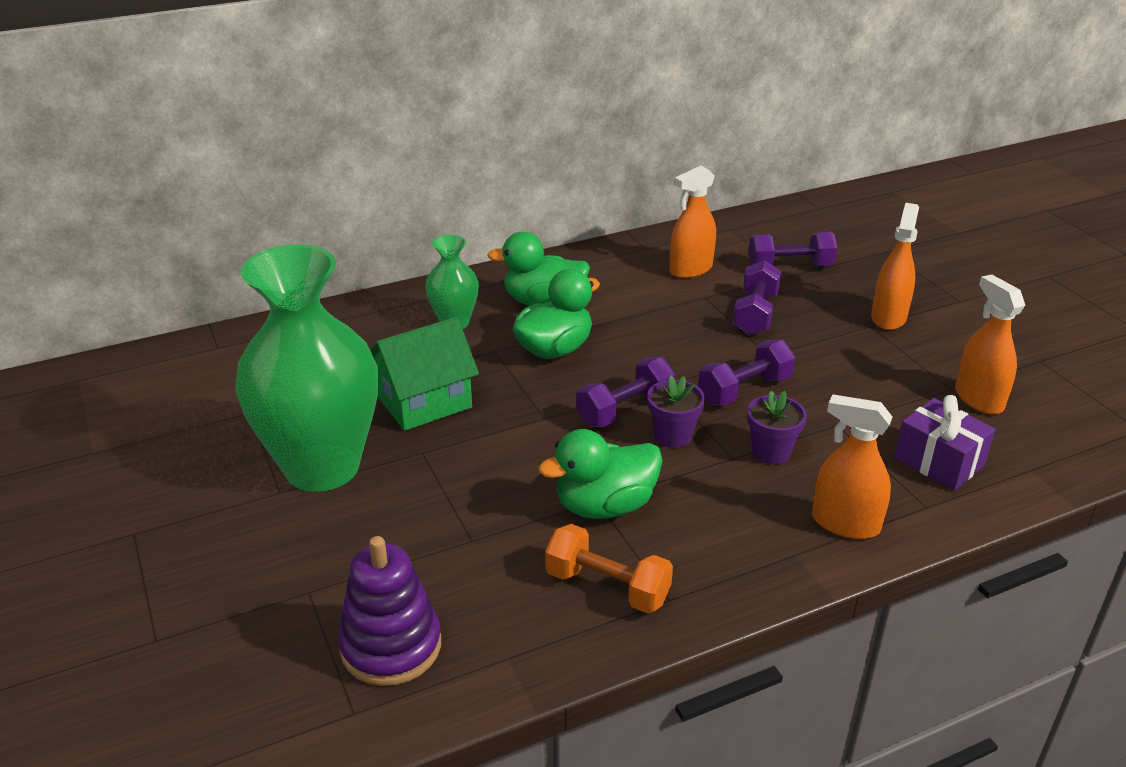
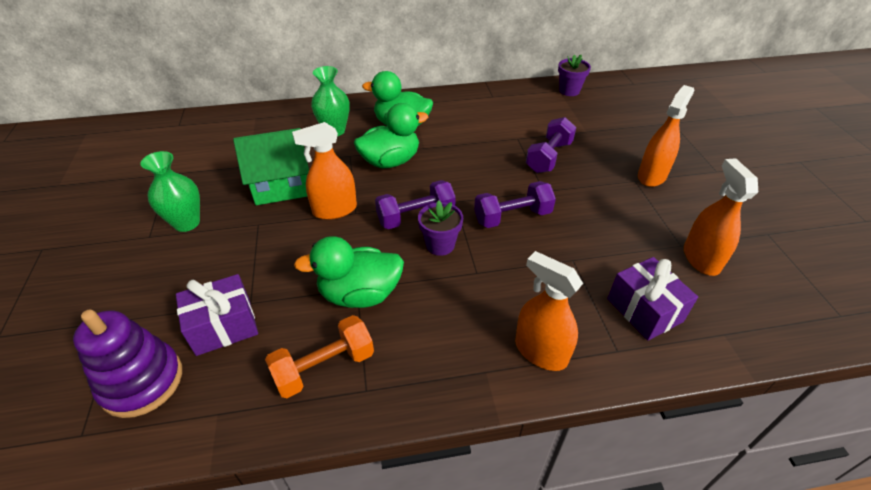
camera: 15 degrees right, 10 degrees up
(322, 467) = (187, 223): green vase -> green vase, size x0.47
(455, 571) = (223, 326): none -> purple gift
(607, 587) = (324, 367): orange dumbbell -> orange dumbbell turned 75 degrees counterclockwise
(690, 269) = (517, 116): orange spray bottle -> orange spray bottle (334, 210)
(771, 452) = (509, 273): purple flower pot -> purple flower pot (569, 91)
(790, 267) = (591, 124): purple dumbbell -> none

